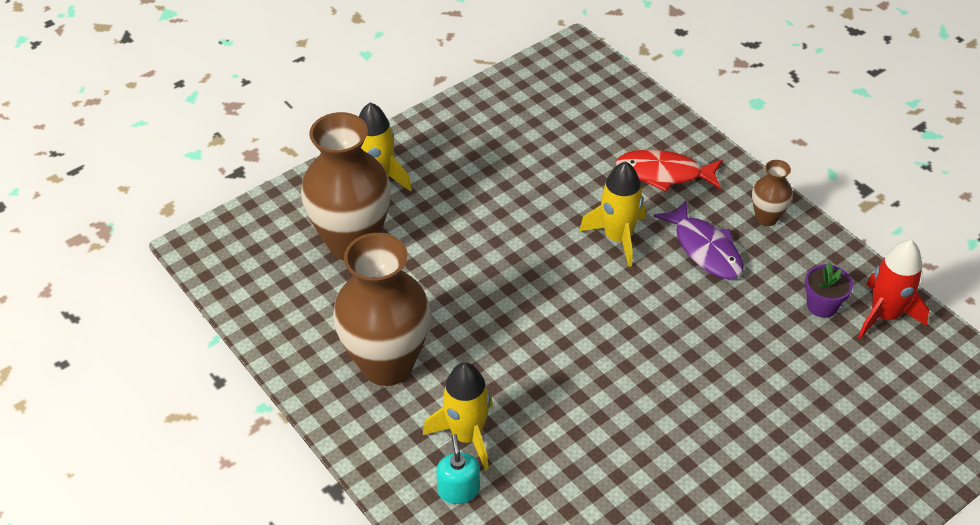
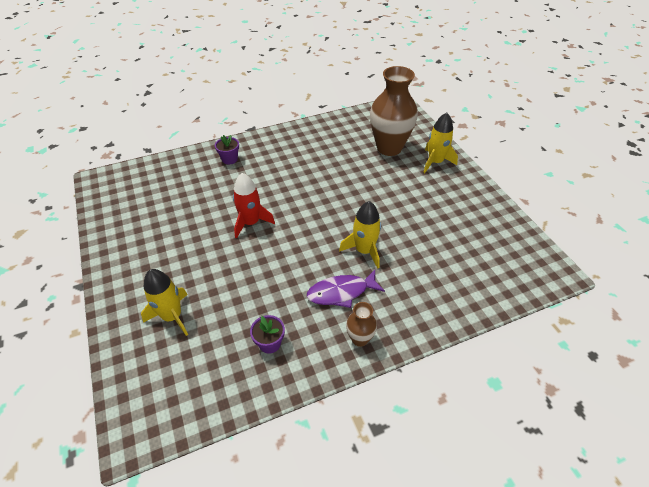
camera: 105 degrees right, 0 degrees up
(387, 365) = (308, 149): brown vase -> none
(458, 490) = (229, 159): turquoise soap dispenser -> purple flower pot
(467, 435) = (256, 166): yellow rocket -> yellow rocket (172, 316)
(664, 174) = (417, 290): red fish -> none
(884, 315) = (245, 380): red rocket -> red rocket (251, 222)

